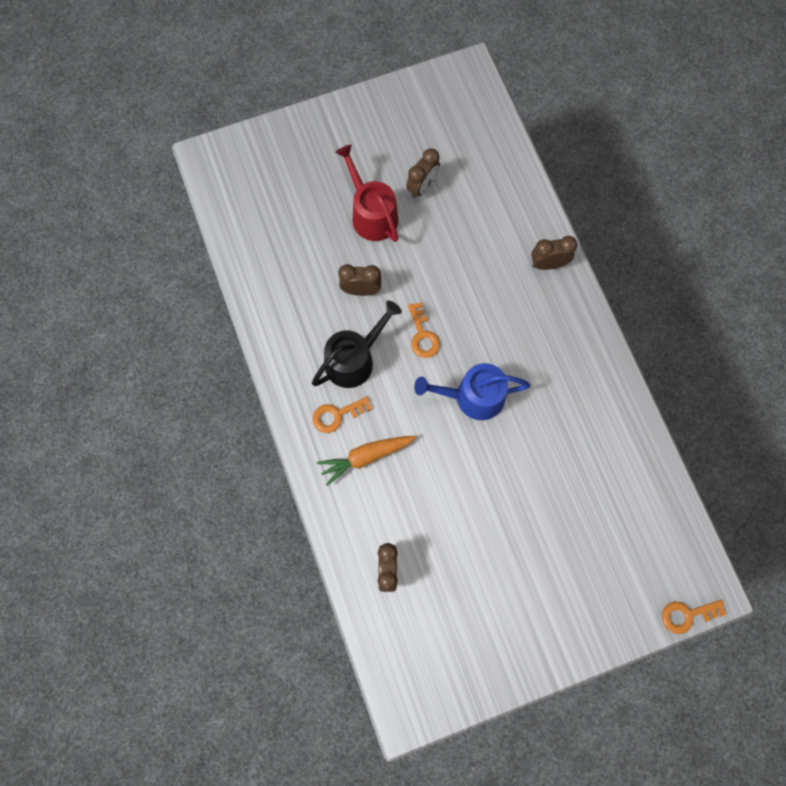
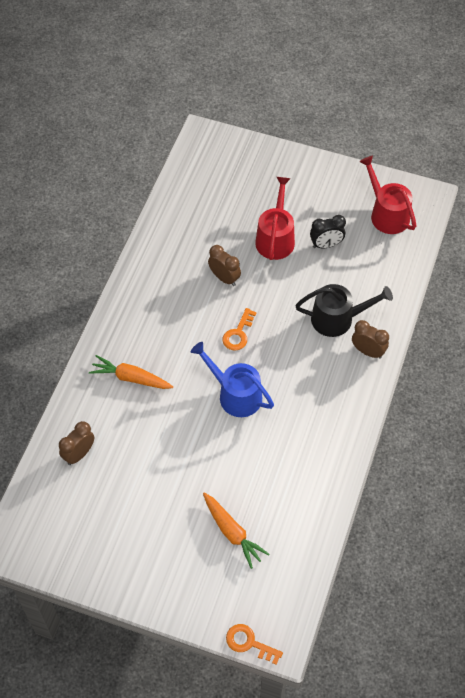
camera: 40 degrees right, 15 degrees down
(337, 415) = (137, 340): orange key -> none
(353, 360) = (179, 315): black watering can -> black watering can (337, 319)
(422, 187) = (326, 245): brown clock -> black clock
(449, 115) = (387, 214): none -> red watering can
(585, 528) = (232, 532): none -> orange carrot

